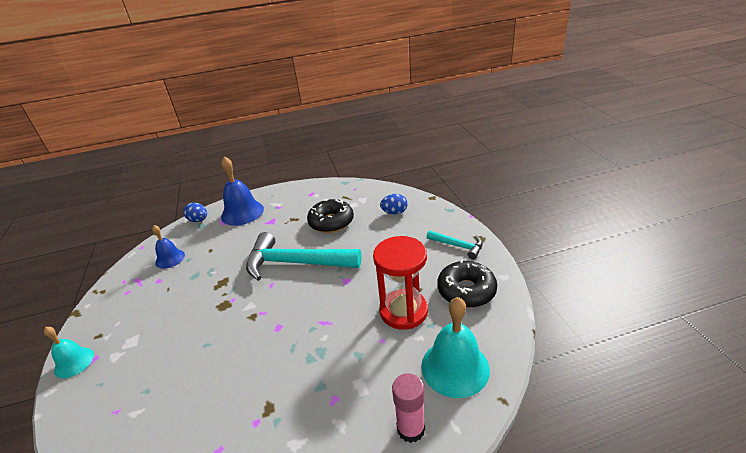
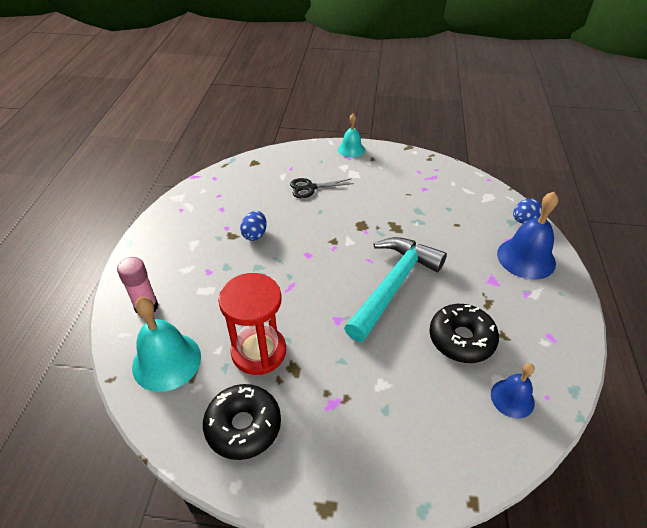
camera: 110 degrees right, 10 degrees up
(162, 370) = (310, 188): none -> black scissors
(170, 258) = (456, 196): blue bell -> blue bell (512, 398)
(394, 212) = (451, 423): blue egg -> blue egg (255, 234)
(458, 246) = (326, 466): turquoise hammer -> none

